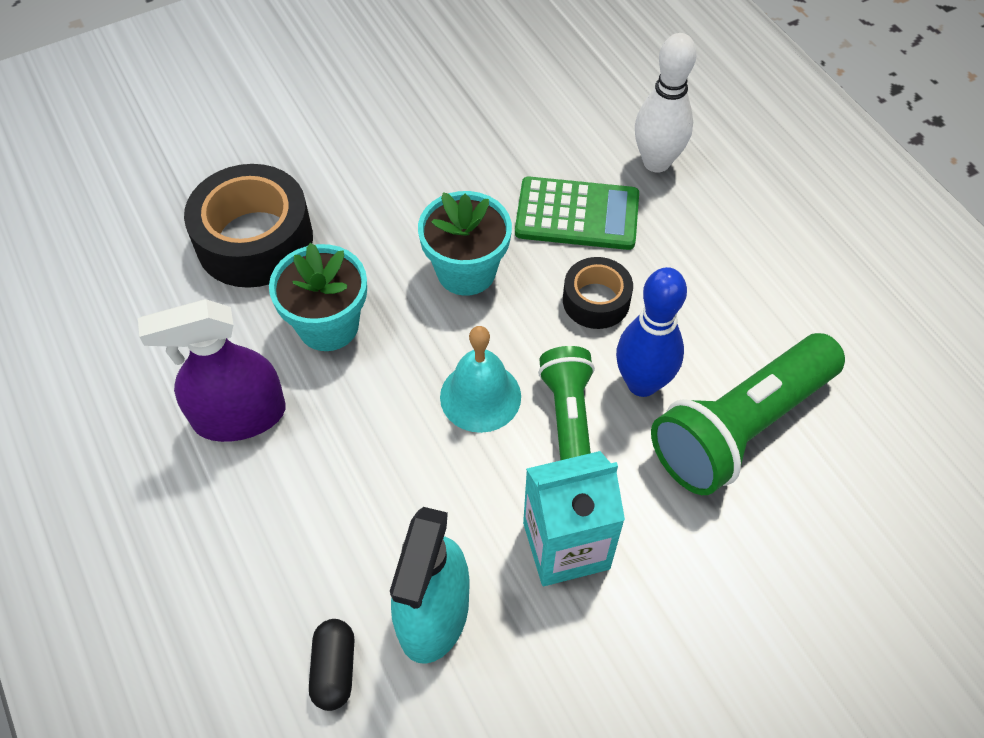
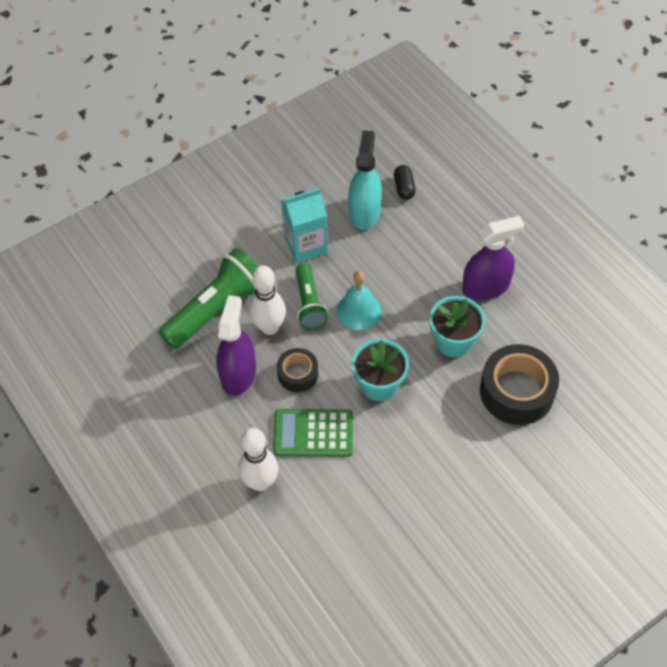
camera: 175 degrees right, 0 degrees up
(642, 383) = (269, 327): blue bowling pin -> white bowling pin
(695, 311) = (238, 374): none -> purple spray bottle

